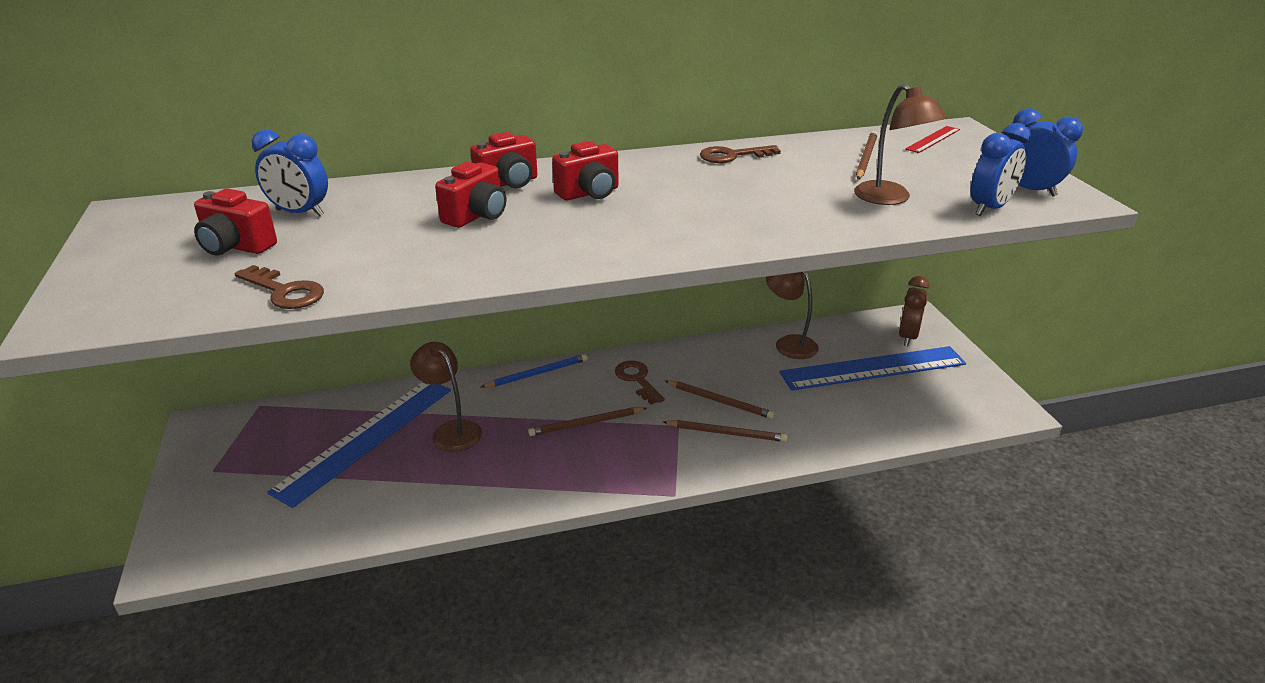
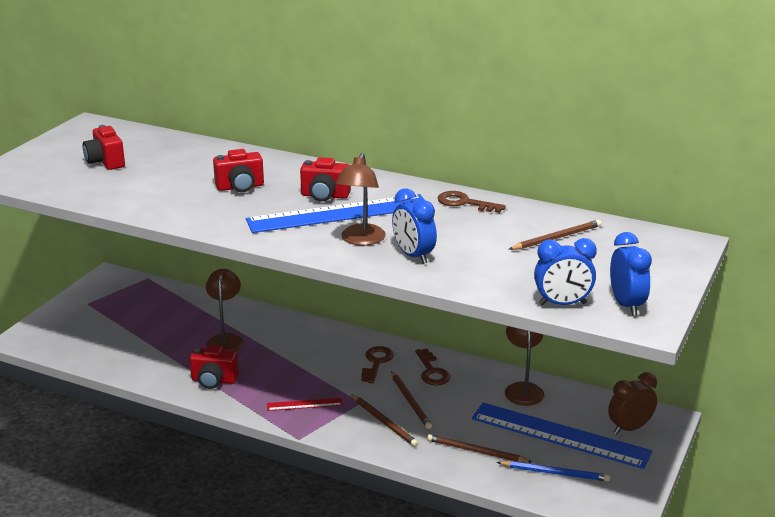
camera: 40 degrees right, 5 degrees down
(284, 291) = (90, 194): brown key -> brown key (432, 371)
(300, 213) = (160, 153): blue clock -> blue clock (413, 256)
(366, 438) = (177, 322): blue ruler -> blue ruler (338, 214)
(508, 183) = (292, 173): red camera -> red camera (214, 381)
(537, 373) = (319, 329): blue pencil -> blue pencil (555, 473)
(586, 424) = (305, 373): brown pencil -> brown pencil (476, 451)
(890, 198) = (506, 270): brown lamp -> brown lamp (361, 240)
(933, 139) = (646, 243): red ruler -> red ruler (304, 404)

